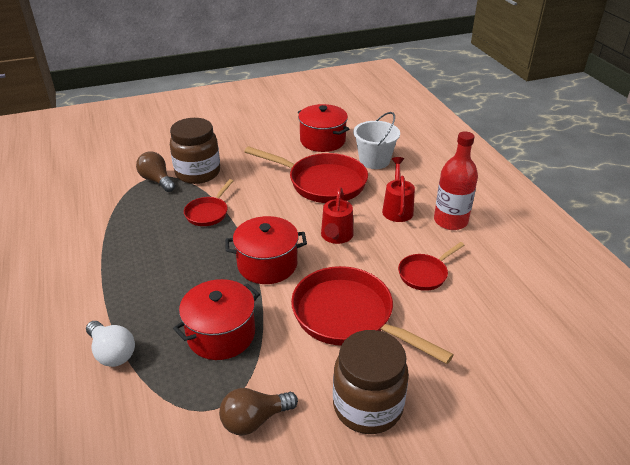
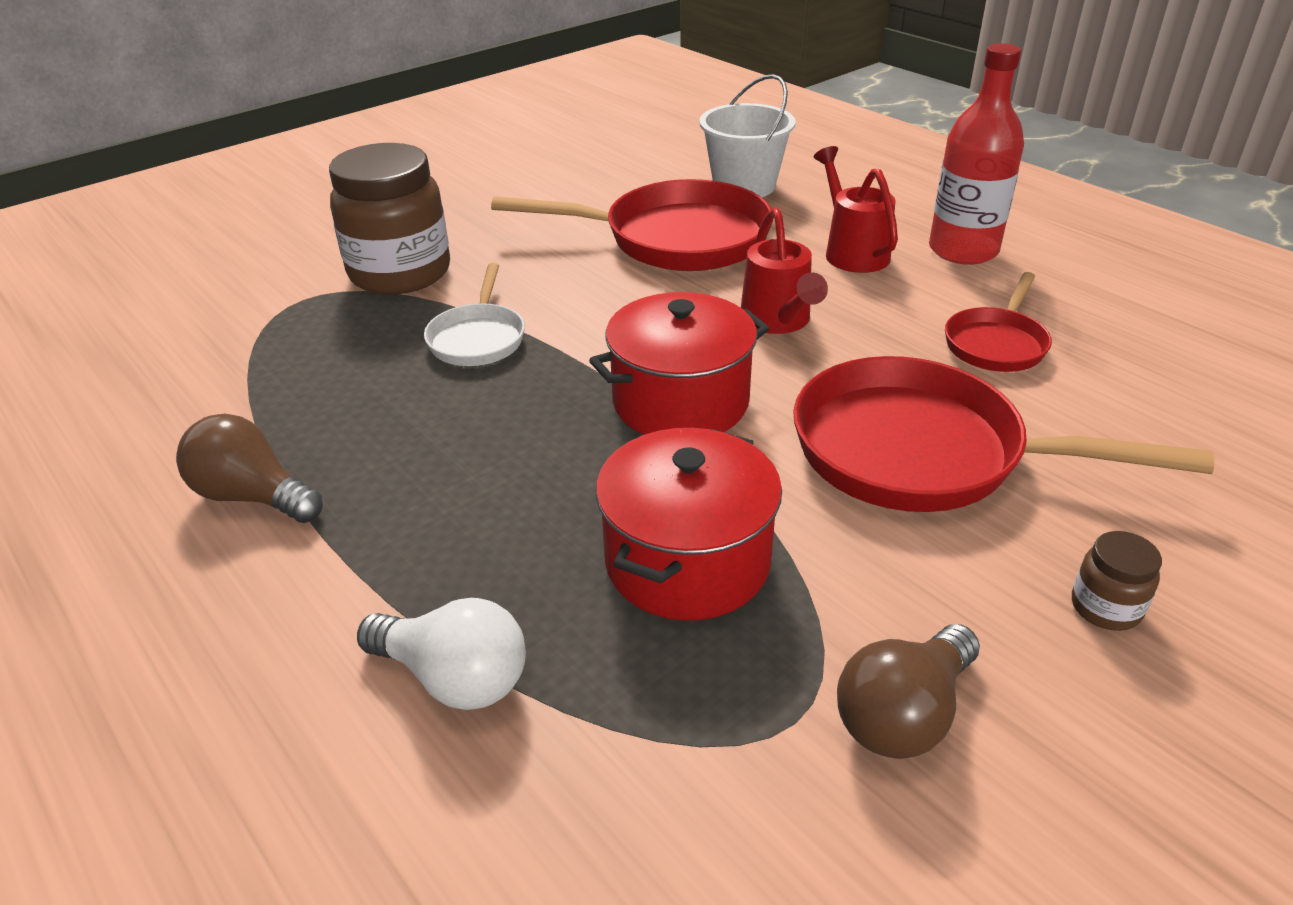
camera: 20 degrees left, 0 degrees up
(157, 180) = (315, 305): brown light bulb -> brown light bulb (253, 496)
(208, 213) = (478, 338): red pan -> white pan
(322, 141) = (619, 173): red pot -> none
(367, 406) = (1105, 608): brown jar -> brown jar, size x0.43

